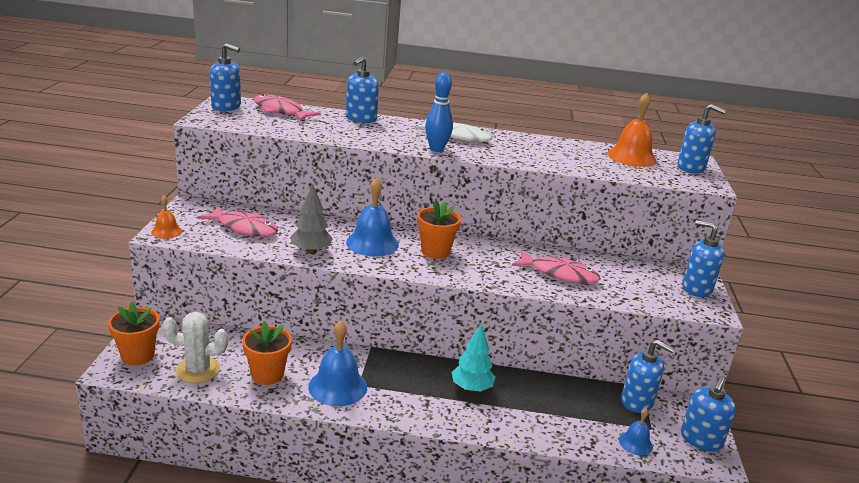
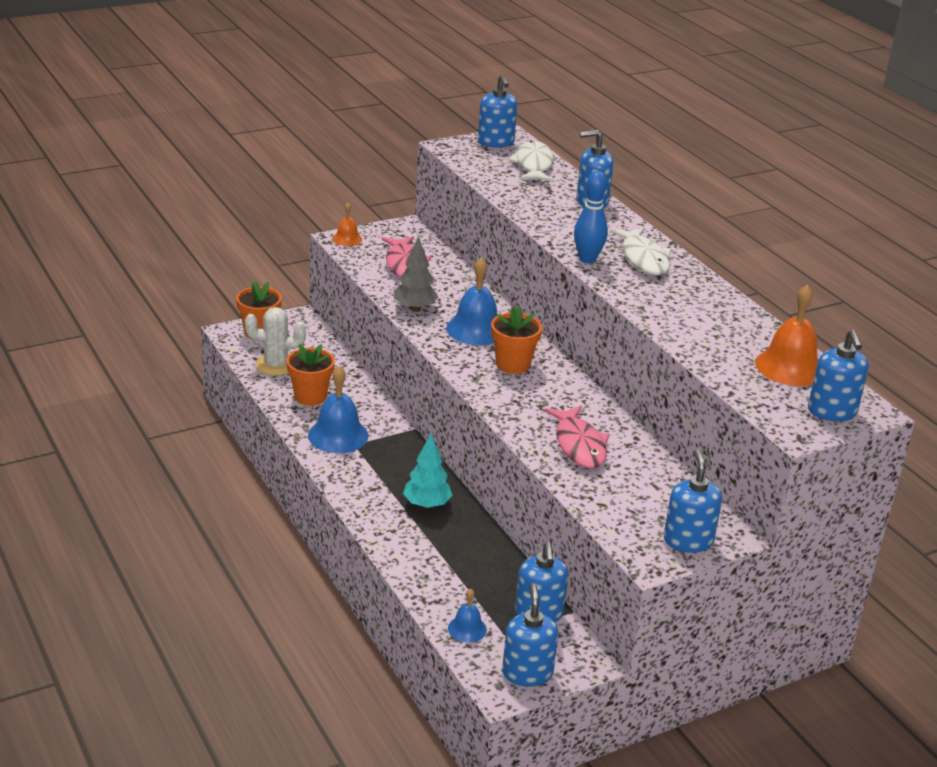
camera: 55 degrees right, 5 degrees up
(198, 370) = (276, 365): white cactus -> white cactus turned 60 degrees counterclockwise
(280, 111) = (533, 165): pink fish -> white fish
(701, 440) = (527, 673): blue soap dispenser -> blue soap dispenser turned 90 degrees clockwise

